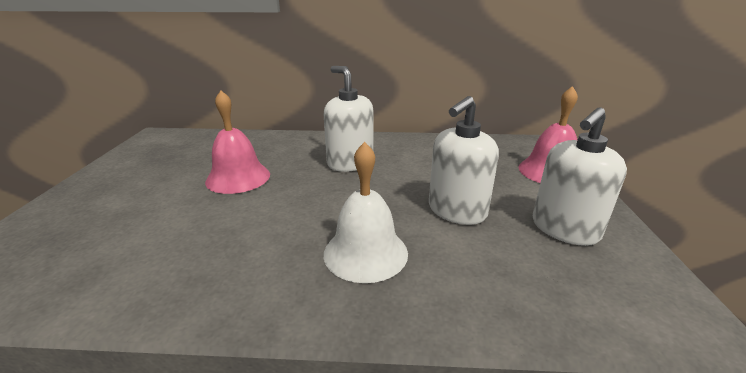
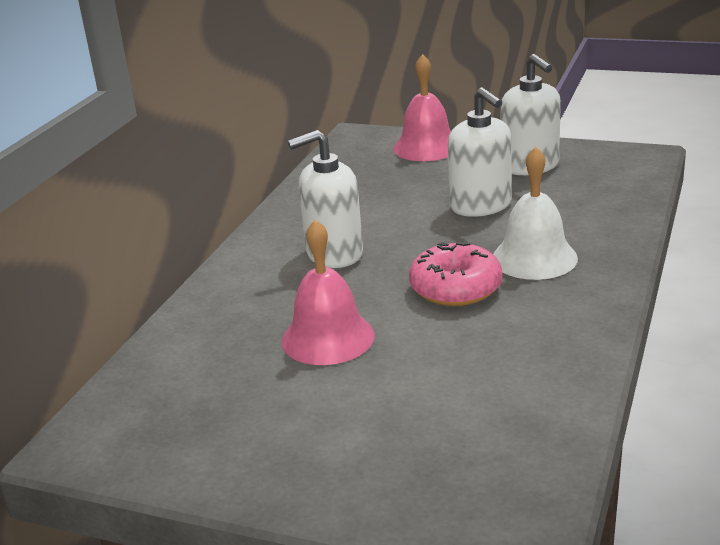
camera: 70 degrees left, 0 degrees up
(305, 216) = (455, 288): none -> pink donut

